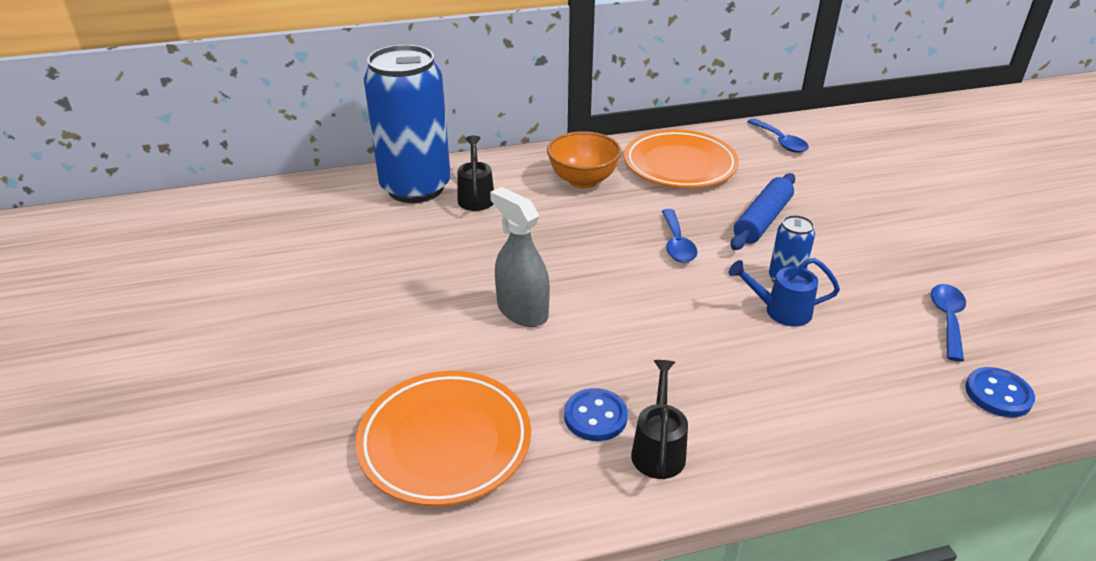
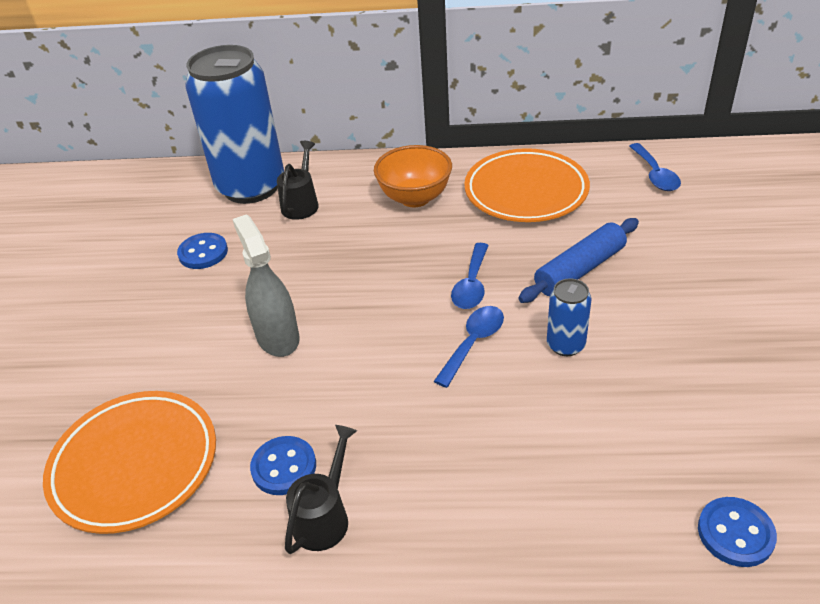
camera: 20 degrees right, 5 degrees up
(401, 250) = (203, 253): none -> blue button
(781, 311) = (539, 382): blue watering can -> none
(947, 319) = (728, 427): blue spoon -> blue spoon (473, 343)

